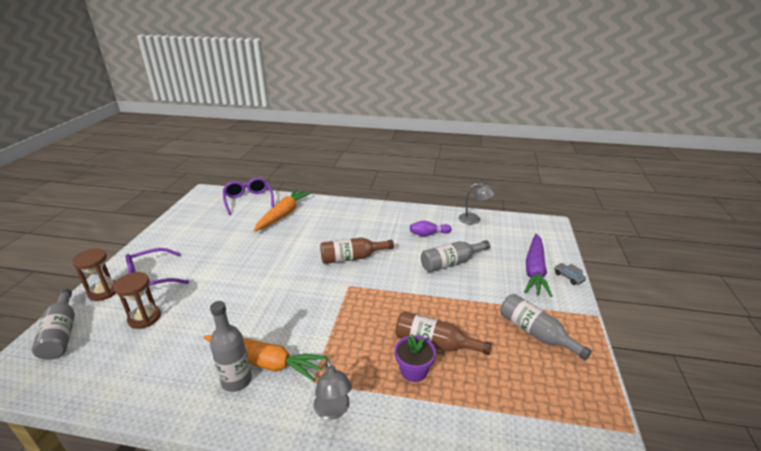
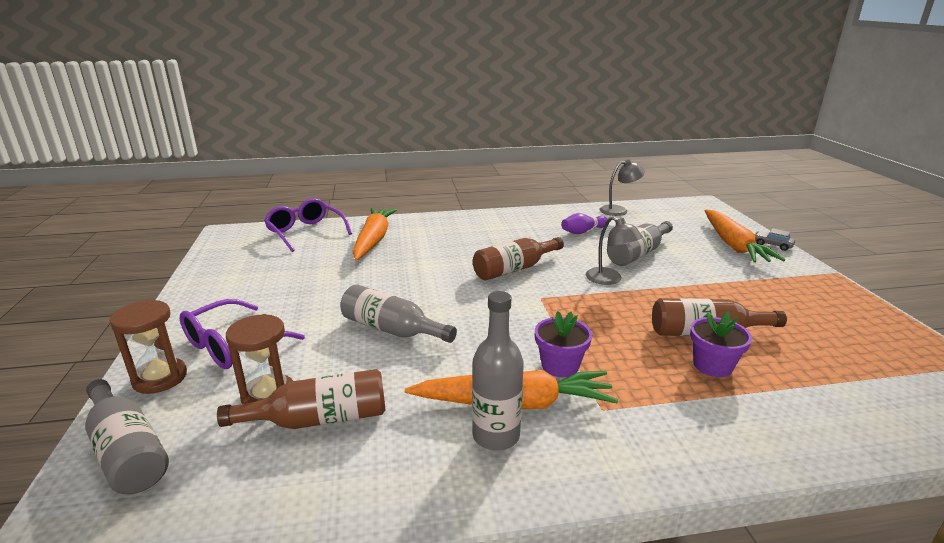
camera: 20 degrees left, 5 degrees down
(157, 341) = (319, 419): none -> brown bottle
(315, 342) = (560, 366): none -> purple flower pot
(333, 411) = (663, 433): grey lamp -> grey lamp (609, 279)
(534, 270) = (733, 245): purple carrot -> orange carrot
(535, 333) = (798, 300): grey bottle -> grey bottle (392, 329)

